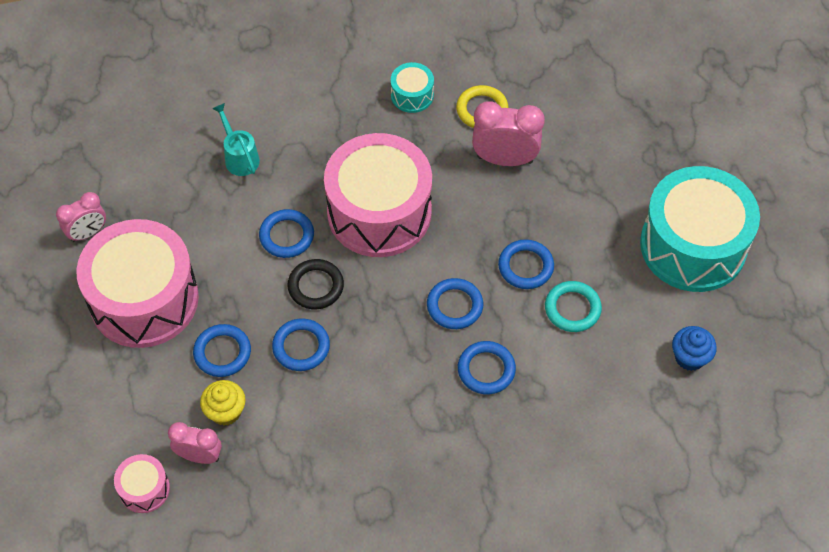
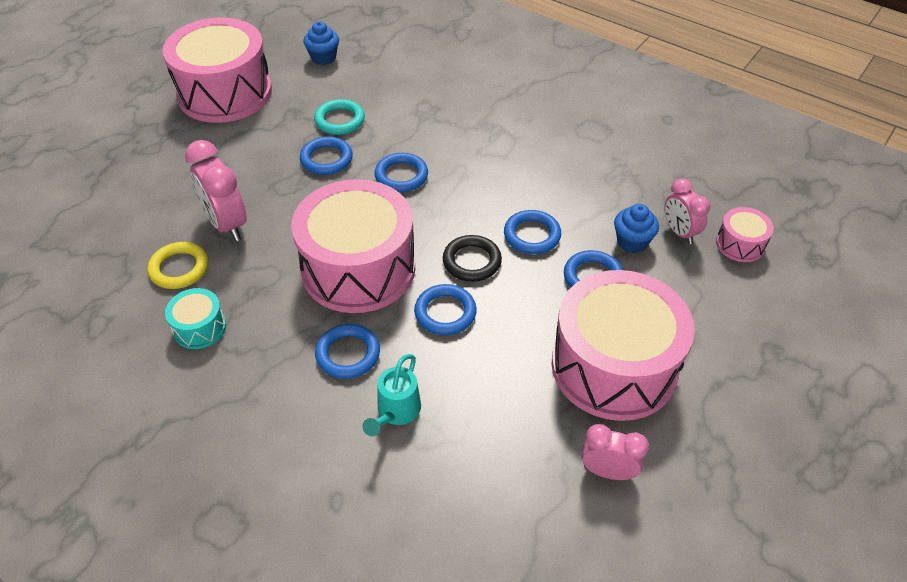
camera: 130 degrees left, 10 degrees down
(225, 411) = (632, 242): yellow cupcake -> blue cupcake
(486, 370) = (435, 134): blue ring -> blue ring (348, 354)
(693, 245) = (225, 93): turquoise drum -> pink drum

